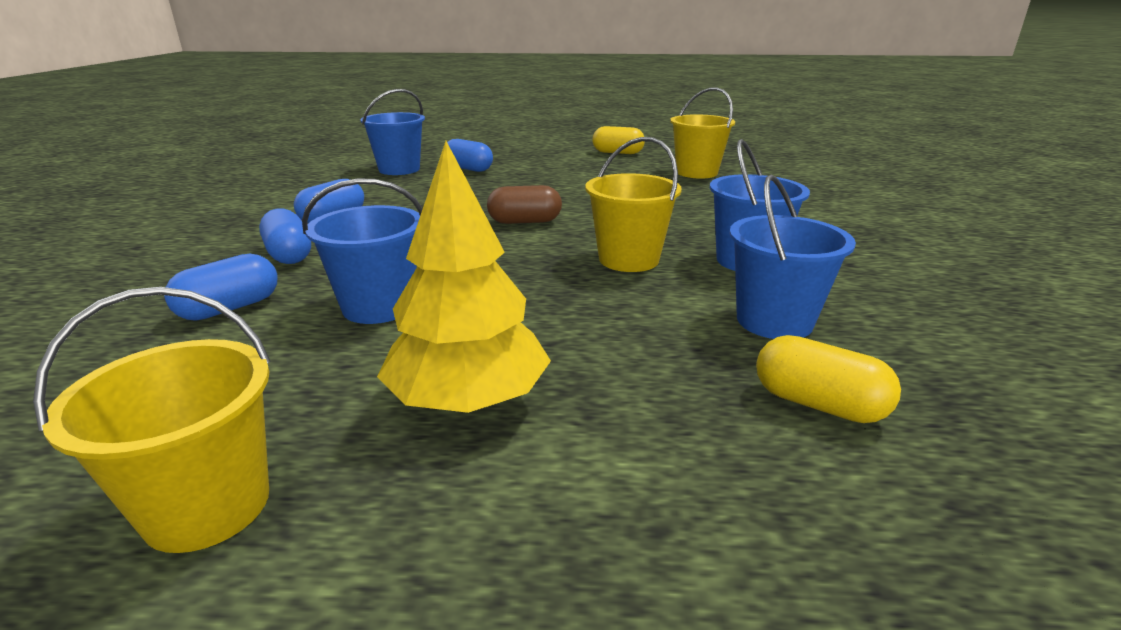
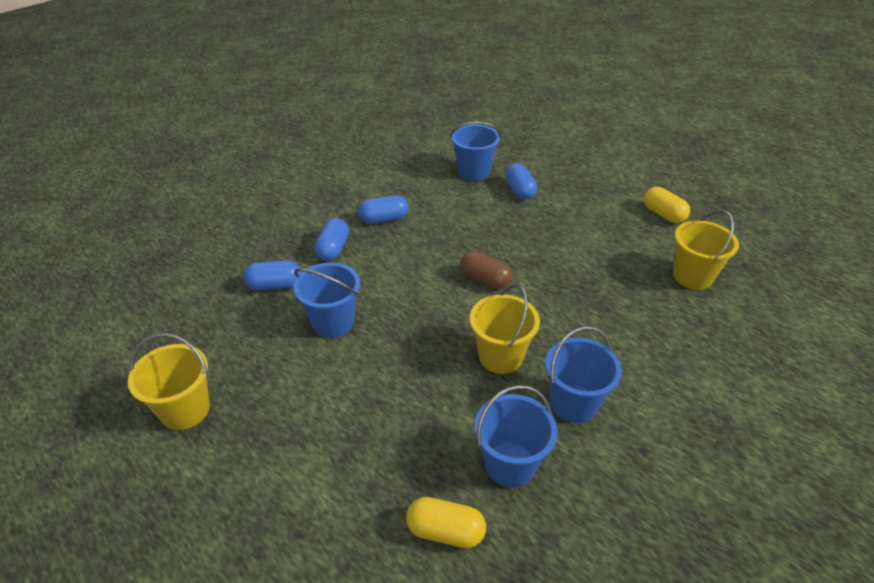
camera: 40 degrees right, 15 degrees up
(469, 400) = (307, 416): yellow tree -> none
(818, 404) = (445, 531): yellow capsule -> yellow capsule turned 60 degrees counterclockwise

